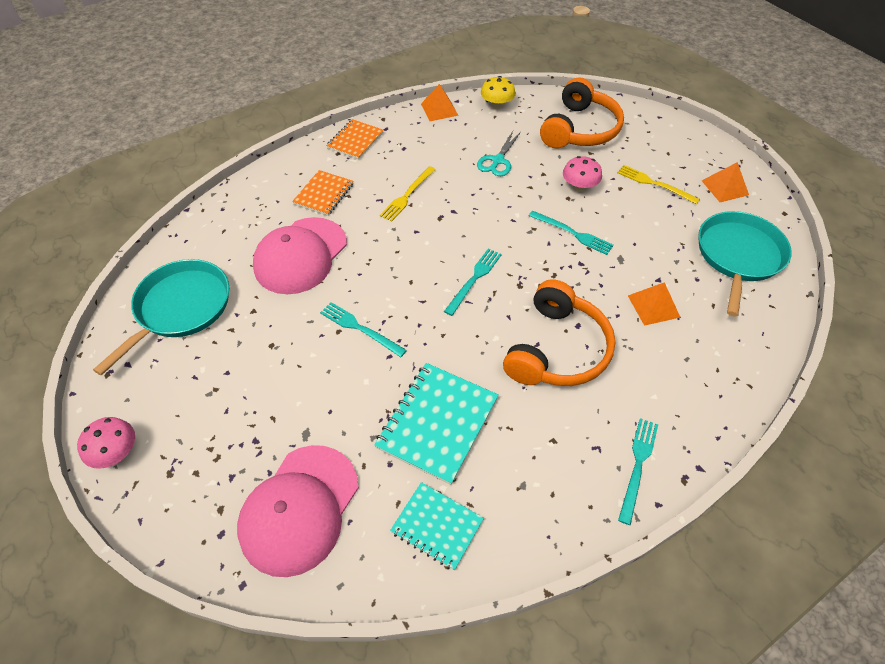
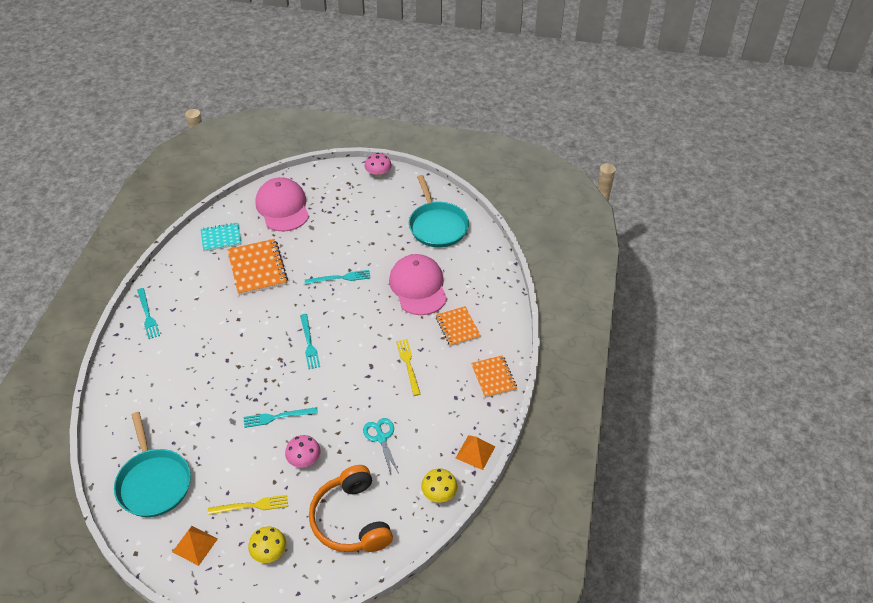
camera: 135 degrees right, 5 degrees down
(437, 423) = (257, 268): turquoise notebook -> orange notebook
(557, 349) = (228, 339): orange headphones -> none
(653, 306) = (190, 403): orange pyramid -> none
(663, 149) = (269, 552): none -> yellow mushroom

